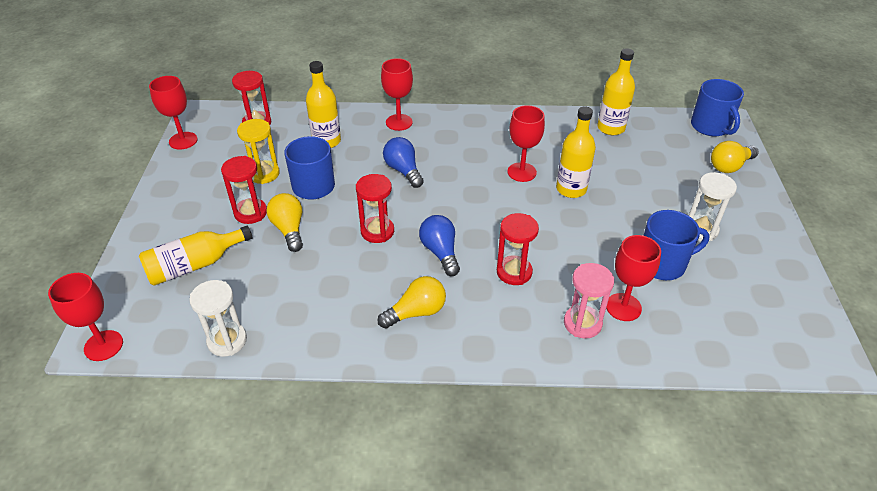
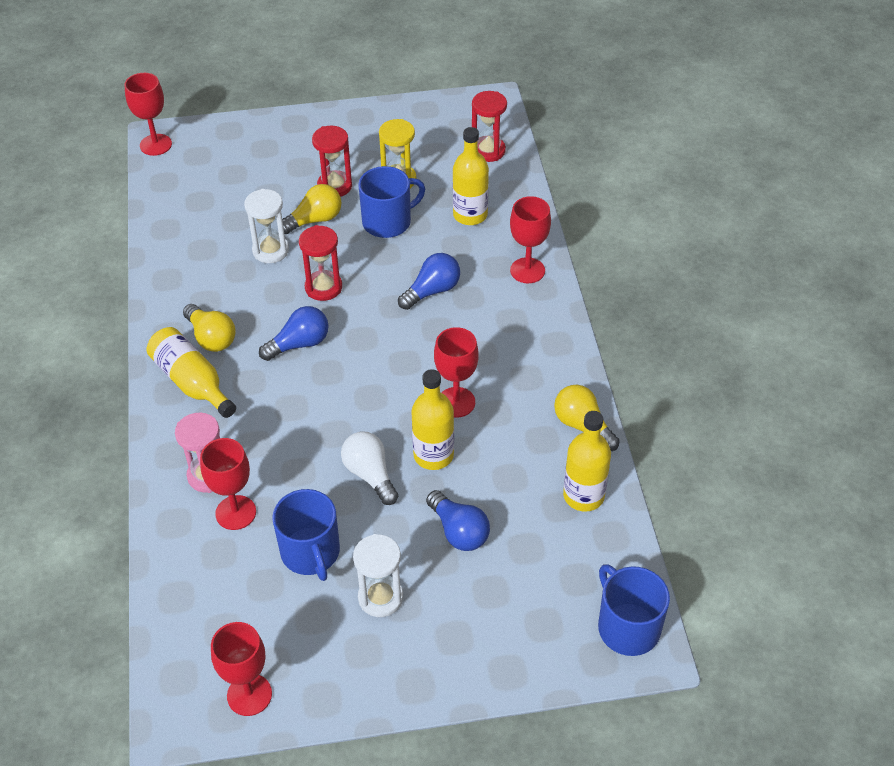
camera: 80 degrees right, 5 degrees up
(183, 141) = (440, 105): red goblet -> red goblet (249, 695)
(194, 265) = (255, 169): yellow bottle -> yellow bottle (192, 382)
(227, 341) = (166, 215): white hourglass -> white hourglass (270, 250)
(514, 272) = (277, 410): red hourglass -> none
(587, 224) = (370, 474): none -> white light bulb
(640, 185) = (459, 531): none -> blue light bulb
(711, 127) = (627, 627): blue mug -> blue mug turned 90 degrees clockwise
(729, 166) = (529, 644): yellow light bulb -> yellow light bulb (582, 426)

